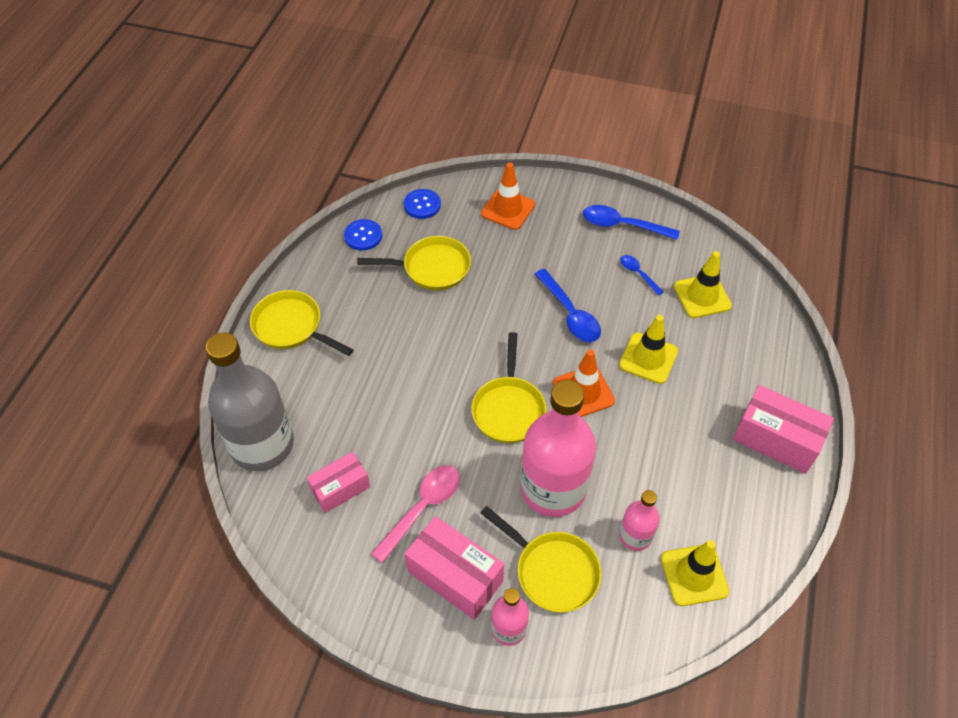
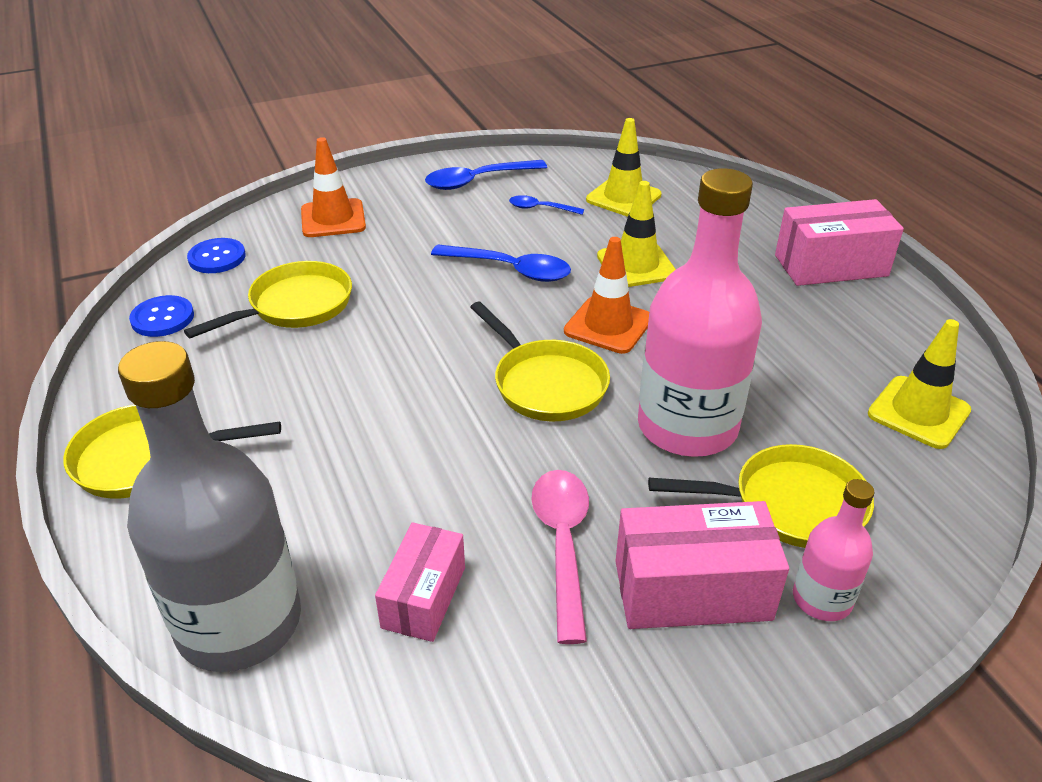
camera: 40 degrees left, 15 degrees down
(635, 536) = (822, 415): pink bottle -> none

